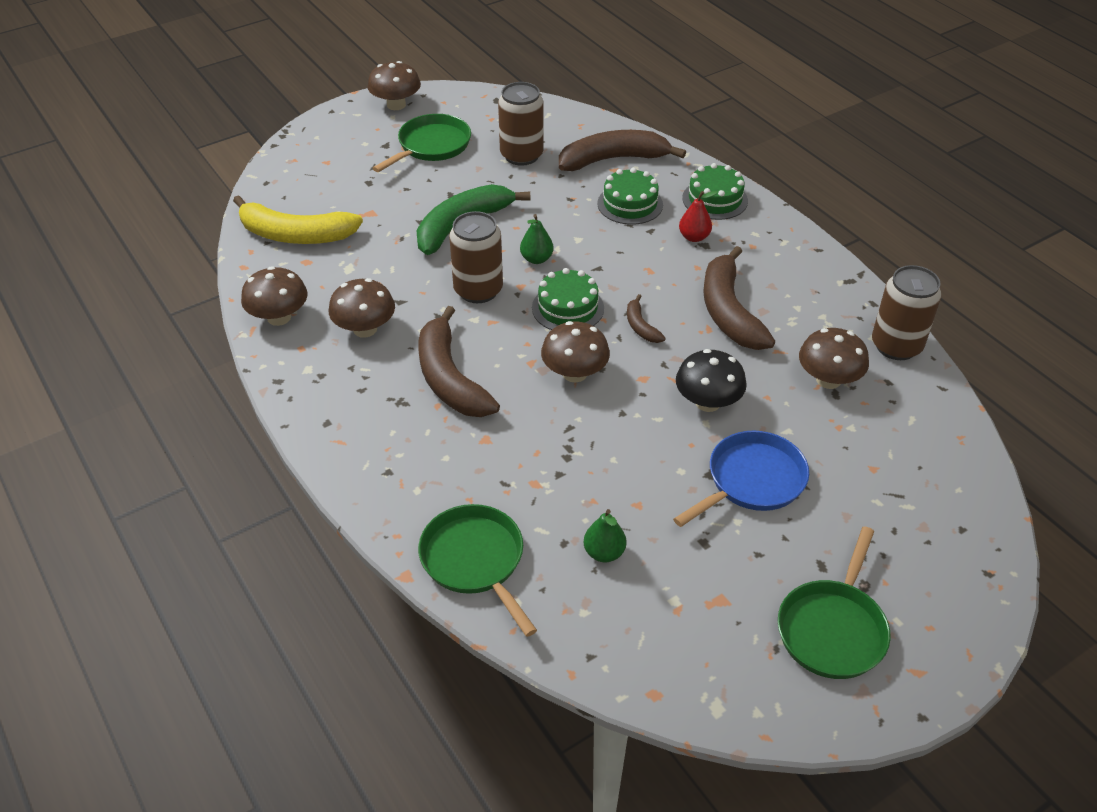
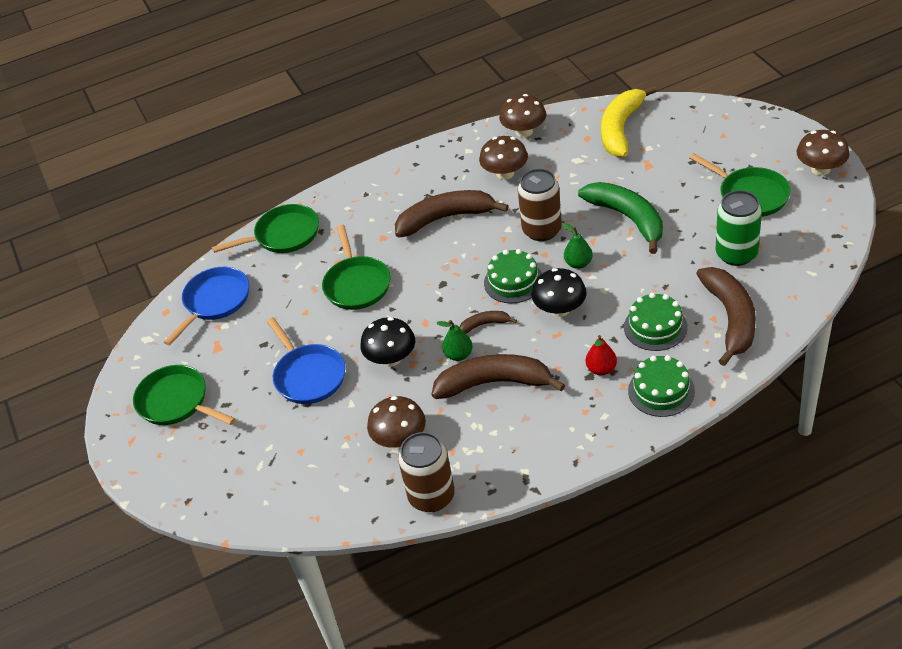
camera: 105 degrees right, 0 degrees up
(521, 155) = (736, 254): brown can -> green can
(574, 373) = (438, 284): brown mushroom -> none
(579, 455) = (357, 284): none -> green pan
(604, 553) = (271, 294): green pear -> green pear (458, 355)
(610, 269) = (560, 309): none -> black mushroom
(626, 625) = (215, 302): none -> blue pan

